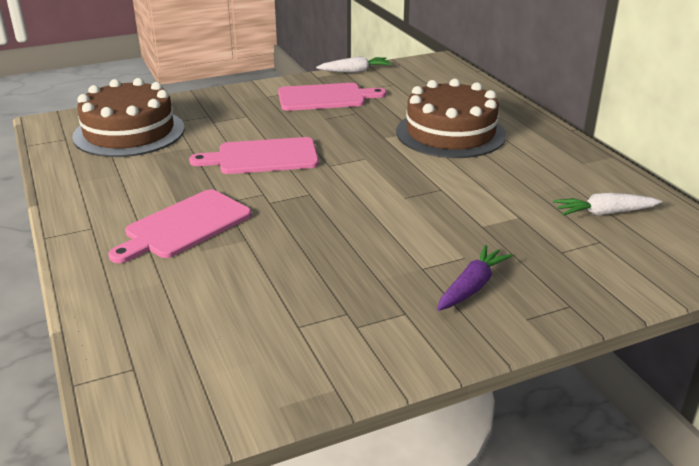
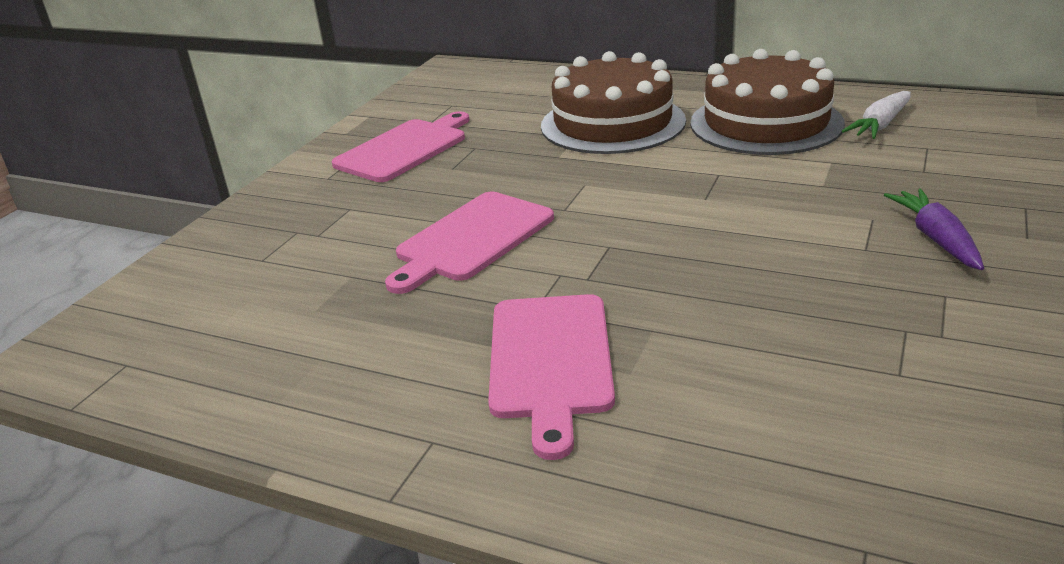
camera: 40 degrees left, 0 degrees up
(129, 132) = (219, 304): brown cake -> brown cake (766, 123)
(355, 71) = (380, 110): white carrot -> none

